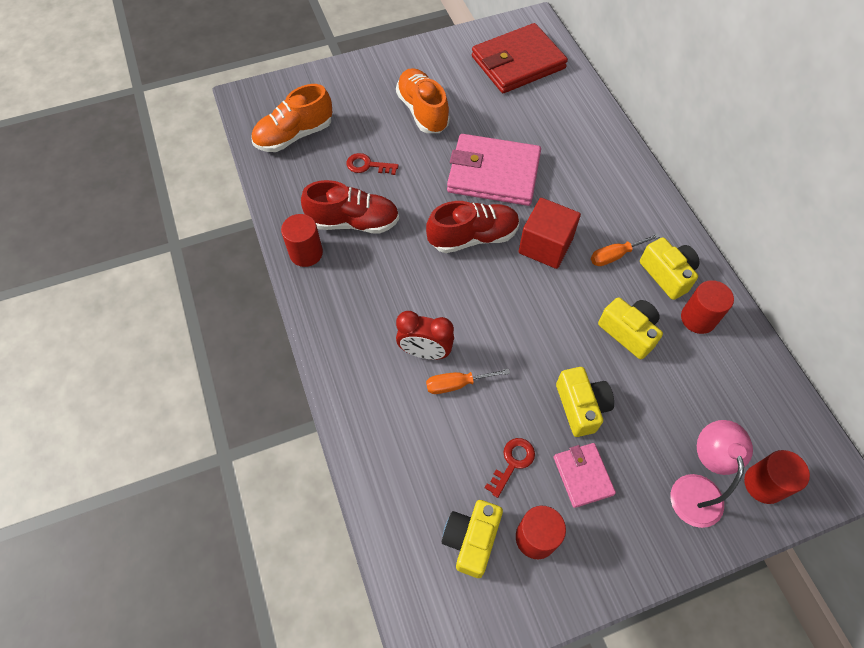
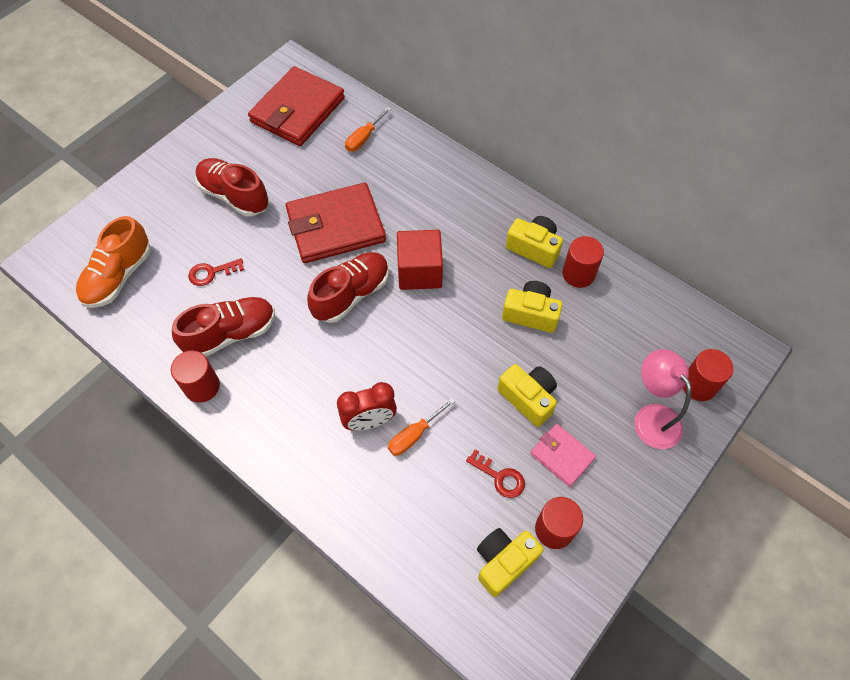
camera: 30 degrees left, 0 degrees up
(422, 111) = (234, 196): orange shoe -> red shoe
(471, 540) = (504, 562): yellow camera -> yellow camera turned 60 degrees clockwise
(493, 173) = (336, 226): pink wallet -> red wallet
(512, 462) = (500, 477): red key -> red key turned 120 degrees clockwise
(615, 255) = (483, 251): orange screwdriver -> orange screwdriver (364, 138)

